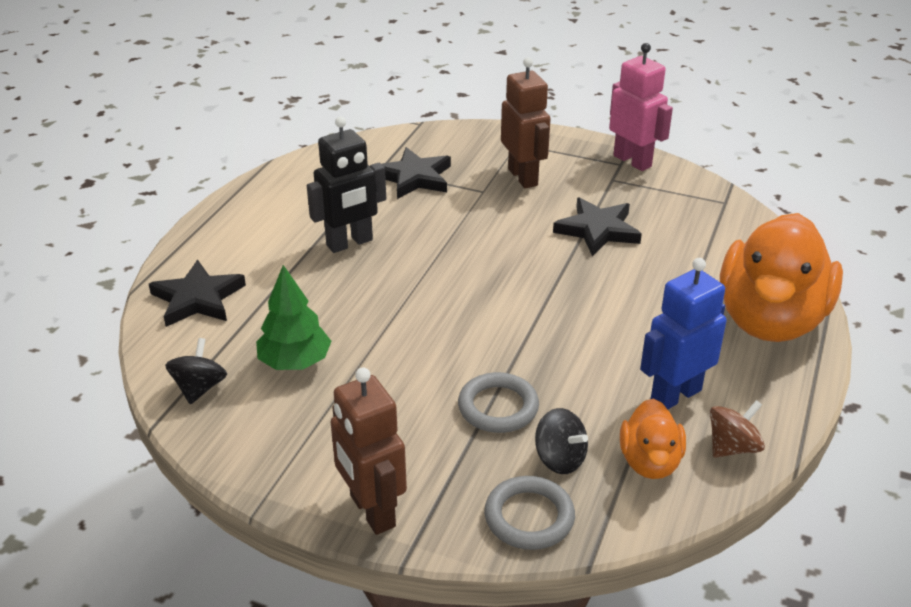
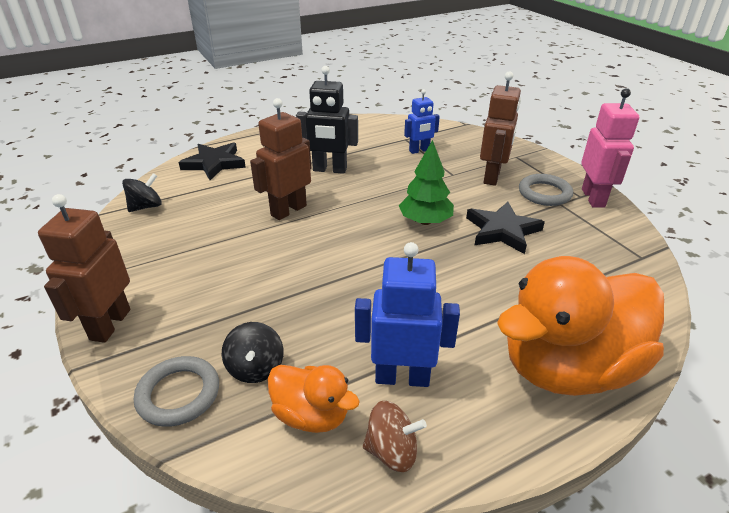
camera: 40 degrees right, 0 degrees up
(295, 362) = (206, 218): green tree -> green tree (425, 221)
(373, 309) = (288, 210): none -> brown robot
(414, 177) = (419, 151): black star -> blue robot
(498, 407) = (270, 307): grey ring -> grey ring (544, 193)
(650, 462) = (311, 415): orange duck -> orange duck turned 105 degrees counterclockwise

